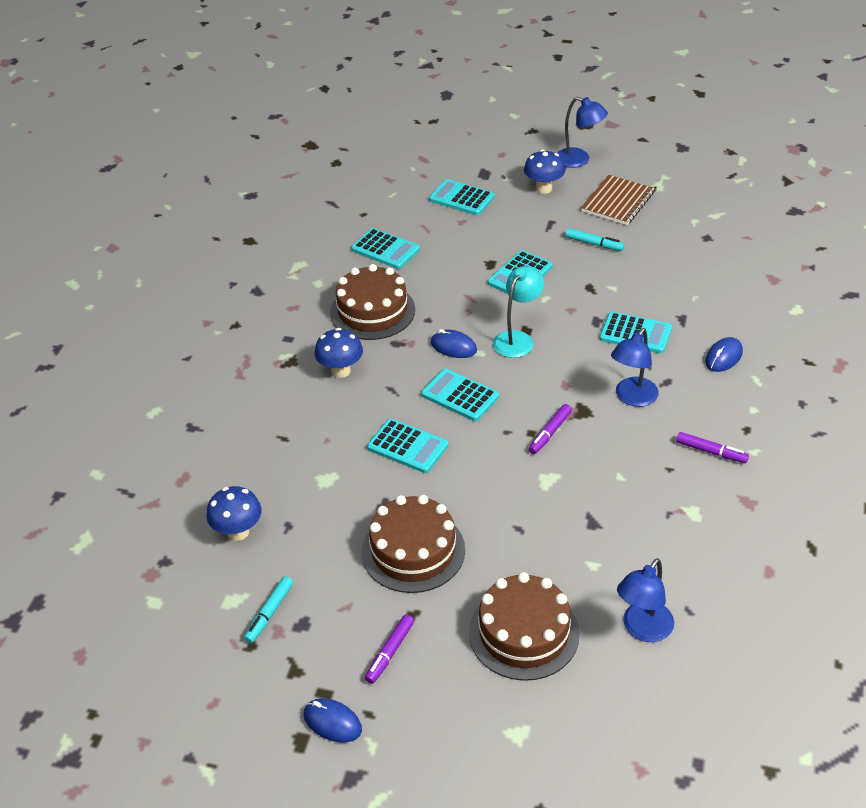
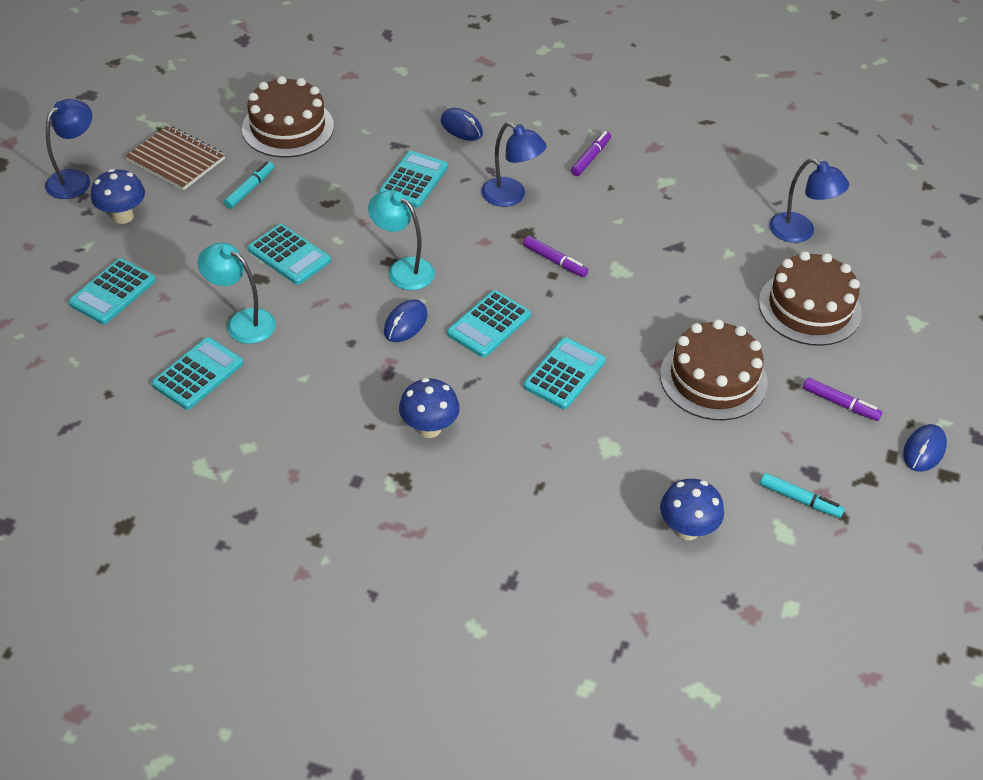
camera: 90 degrees left, 5 degrees up
(372, 311) = (322, 393): brown cake -> brown cake (288, 127)
(441, 262) = (242, 322): none -> turquoise lamp

